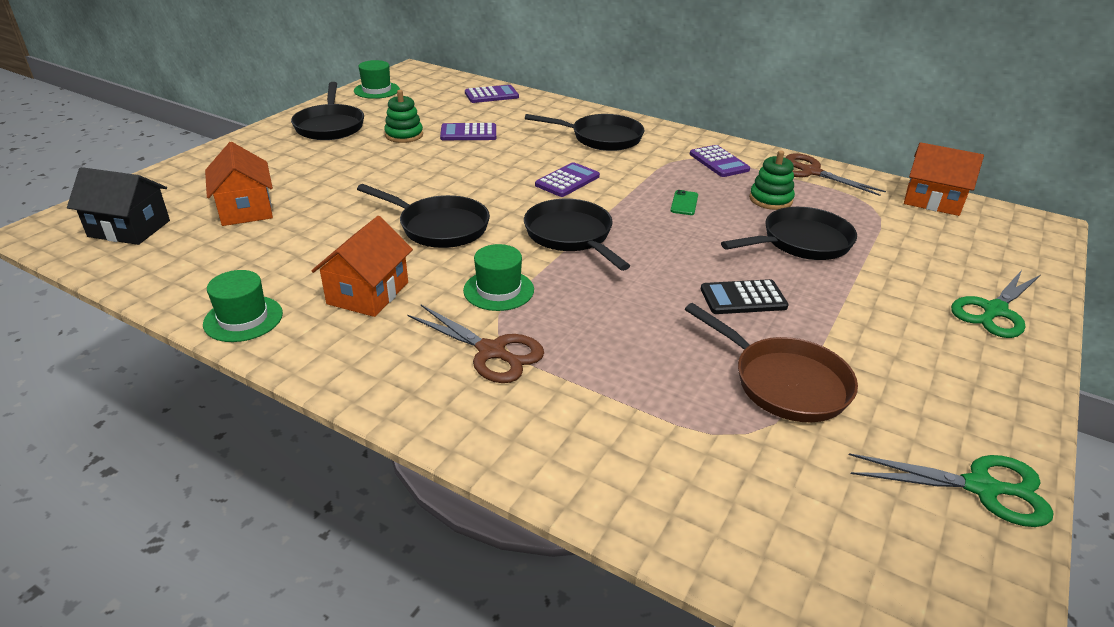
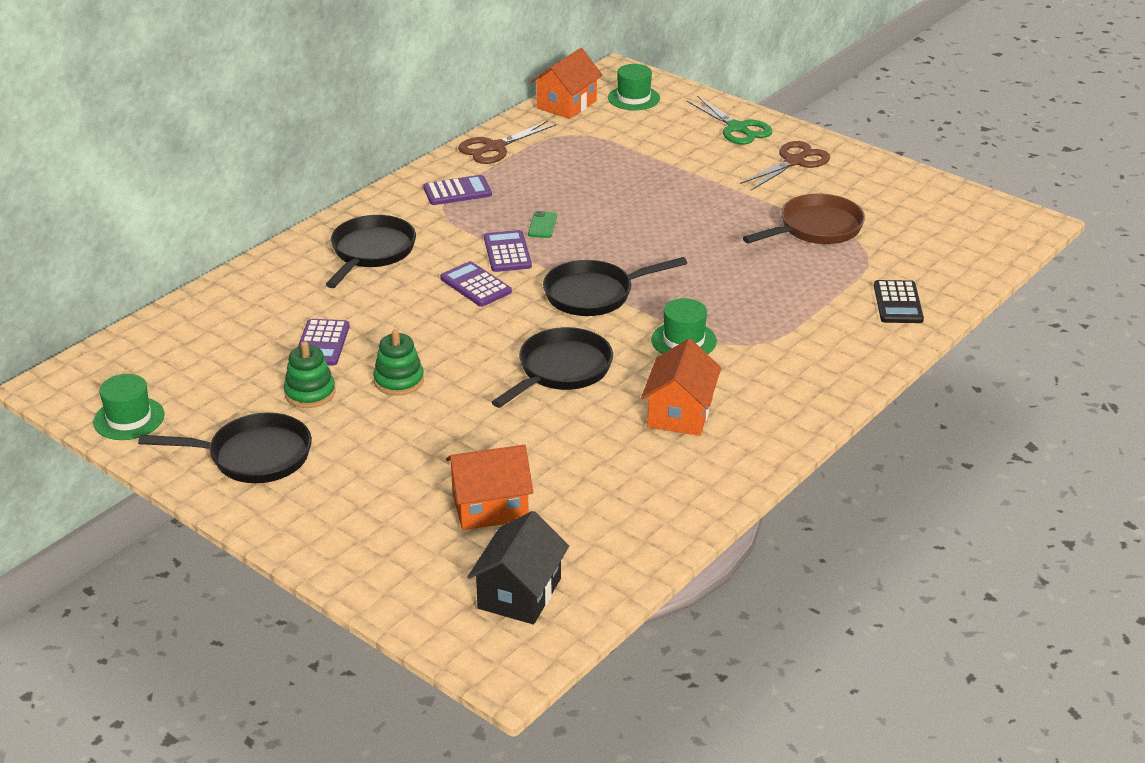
camera: 80 degrees left, 0 degrees up
(243, 319) = (715, 485): green hat -> green hat (633, 98)
(368, 293) = (680, 413): orange house -> orange house turned 75 degrees clockwise
(491, 95) = (197, 320): purple calculator -> purple calculator (507, 252)
(491, 352) = (774, 349): brown scissors -> brown scissors (794, 162)
(684, 203) = (542, 225): green phone -> green phone turned 75 degrees clockwise
(743, 298) = (709, 224): black calculator -> black calculator (898, 303)
(770, 200) = (546, 179): green stacking toy -> green stacking toy (399, 381)
(801, 242) = (627, 181): black pan -> none
(981, 488) = (913, 186): green scissors -> none

